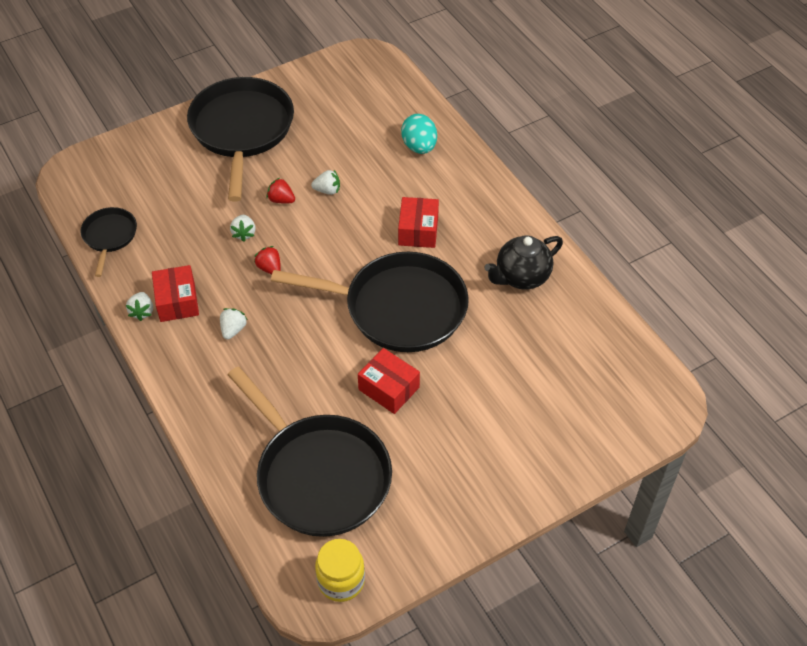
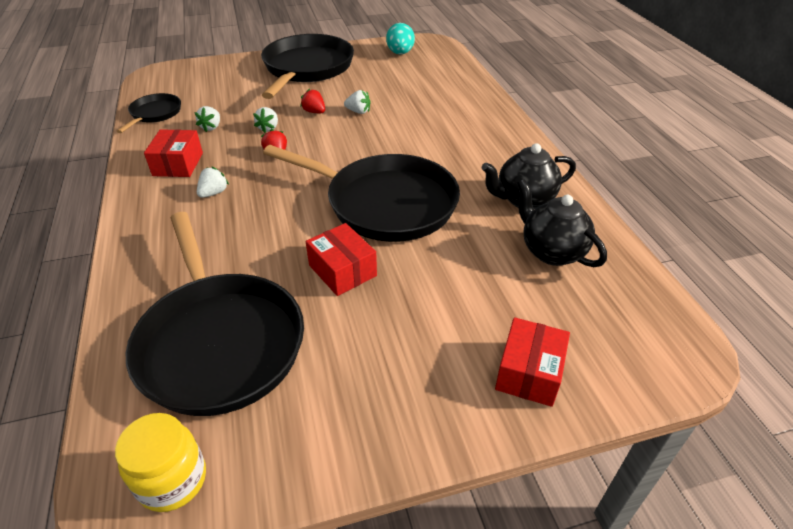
camera: 15 degrees right, 10 degrees down
(142, 312) = (142, 166): white strawberry -> white strawberry (211, 127)
(418, 231) = (430, 149): red box -> red box (529, 372)
(419, 147) = (454, 96): turquoise egg -> turquoise egg (400, 53)
(556, 330) = (551, 251): none -> black teapot

